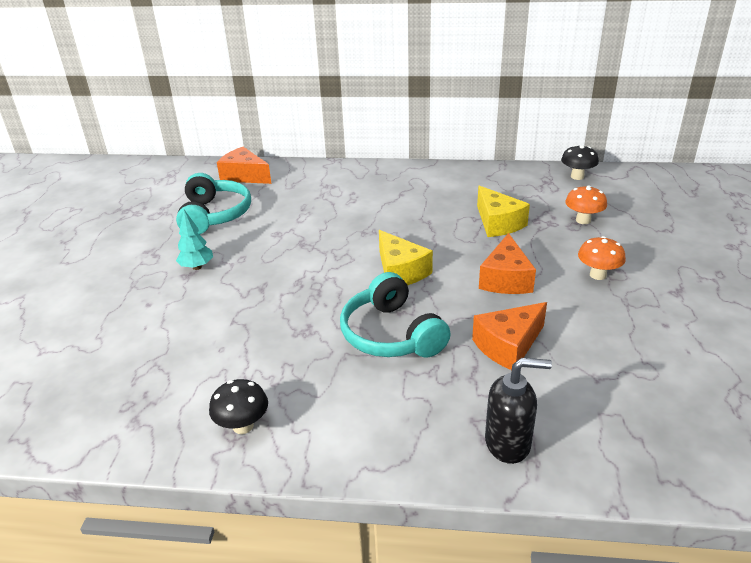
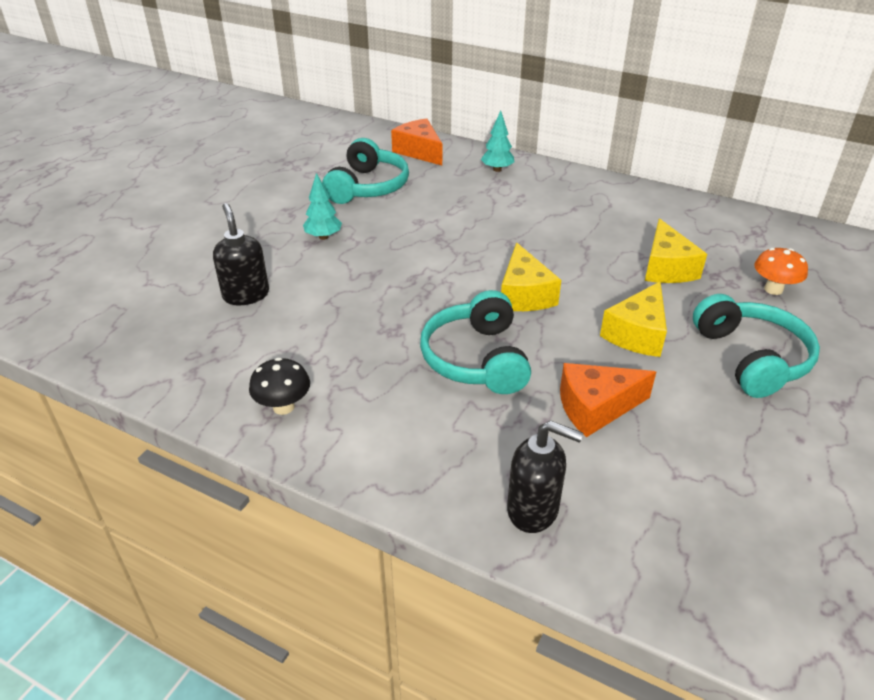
camera: 20 degrees right, 5 degrees up
(150, 336) = (246, 295): none -> black soap dispenser
(320, 177) = (497, 169): none -> turquoise tree
(505, 279) = (637, 333): orange cheese -> yellow cheese
(577, 176) = (799, 235): black mushroom -> none
(598, 275) = (751, 358): orange mushroom -> turquoise headphones

